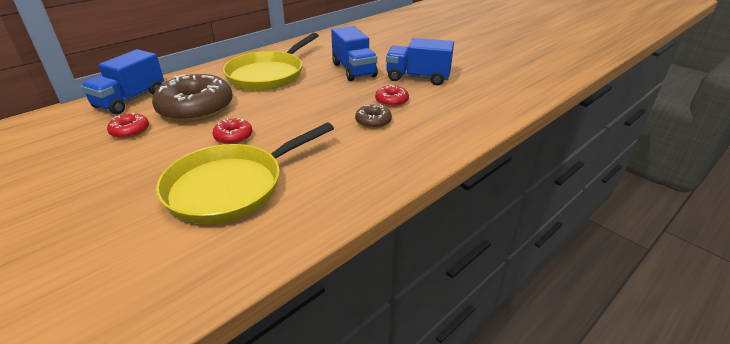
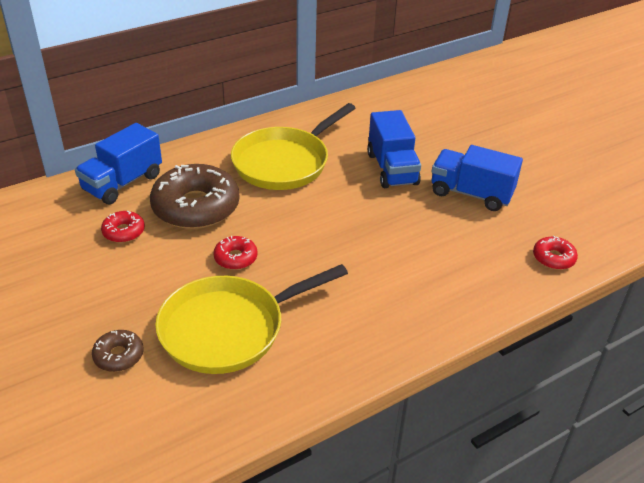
camera: 10 degrees right, 5 degrees up
(373, 121) = (398, 259): brown donut -> brown donut (119, 356)
(391, 101) = (428, 229): red donut -> red donut (553, 258)

